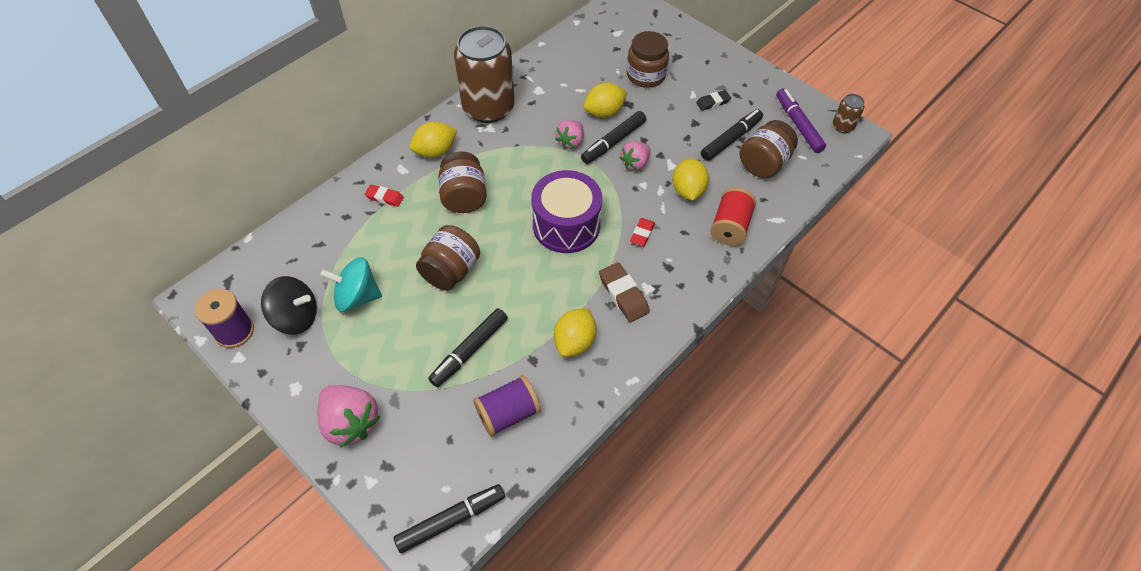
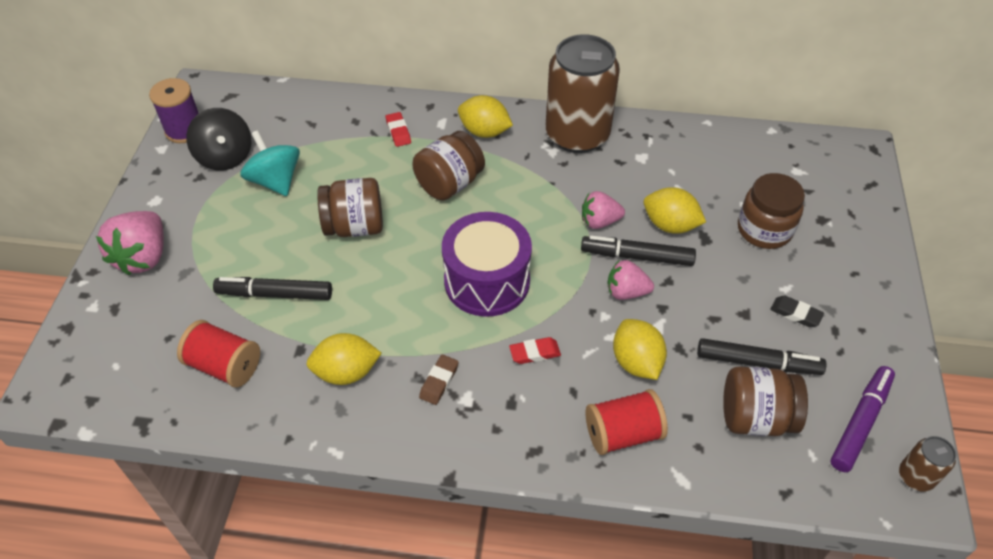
camera: 55 degrees right, 5 degrees down
(451, 520) = (84, 389): black marker -> none
(508, 413) = (225, 366): purple spool -> red spool
(623, 295) = (439, 381): brown eraser -> brown eraser, size x0.63
(688, 190) = (636, 362): yellow lemon -> yellow lemon turned 75 degrees counterclockwise

